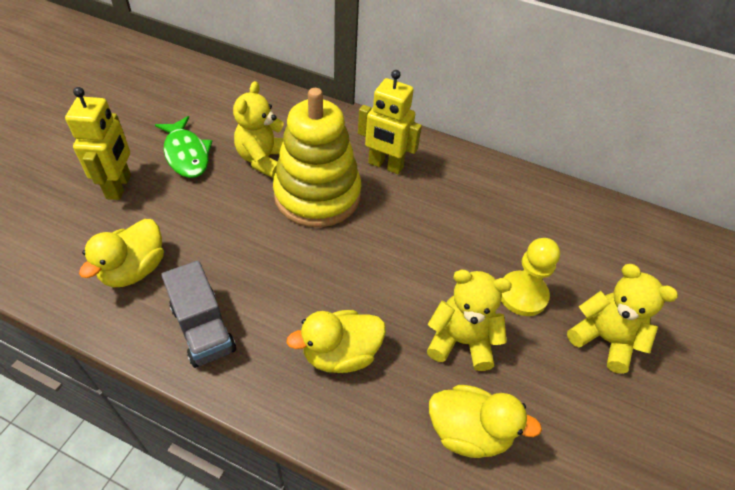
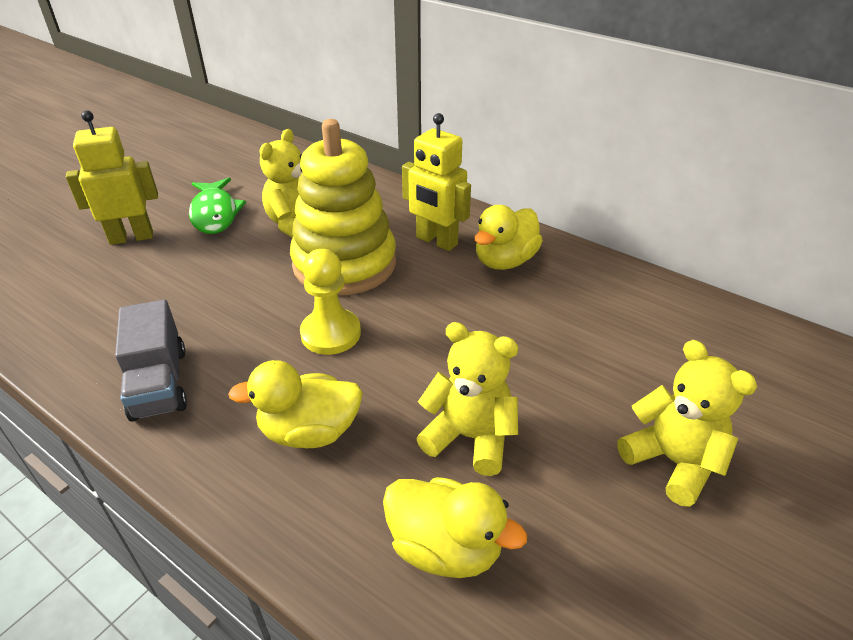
camera: 15 degrees right, 10 degrees down
(119, 186) = (131, 237): yellow robot -> yellow robot turned 120 degrees counterclockwise
(134, 270) = (111, 316): yellow duck -> yellow duck (505, 261)
(522, 294) = (569, 394): yellow pawn -> yellow pawn (331, 333)

